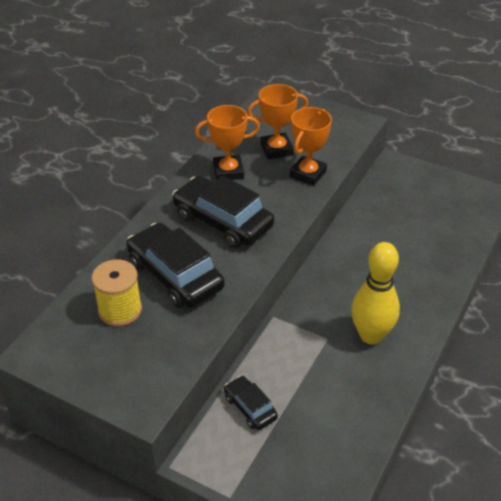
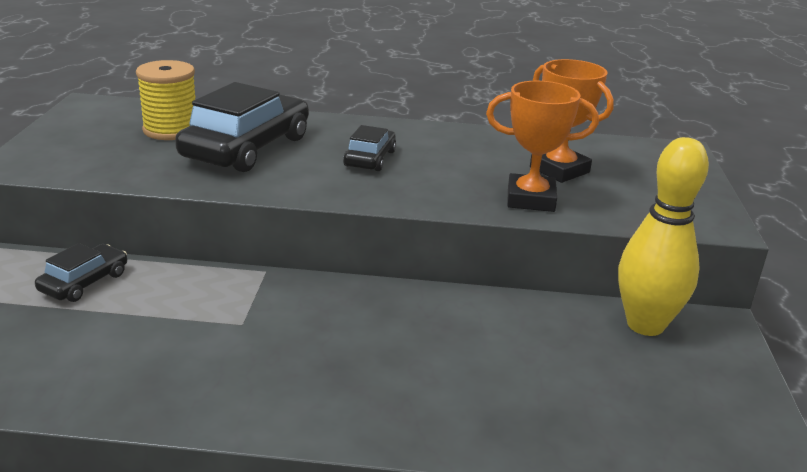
camera: 65 degrees right, 15 degrees down
(223, 221) = (370, 159): black car -> black car, size x0.52
(228, 171) = (474, 147): orange trophy -> none
(371, 335) = (267, 365): yellow bowling pin -> yellow bowling pin (645, 325)

